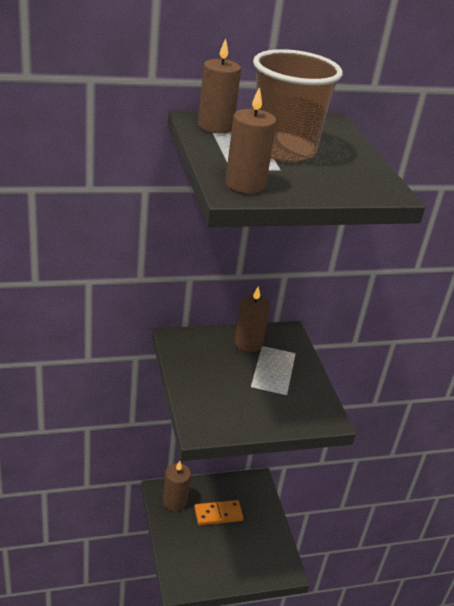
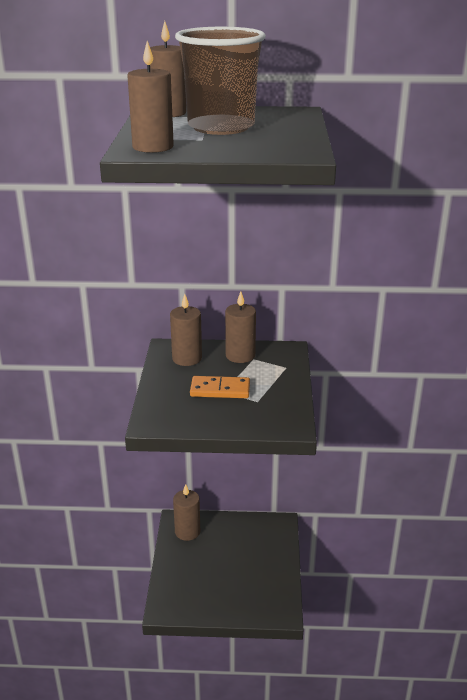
camera: 20 degrees right, 5 degrees down
(200, 350) = (187, 358): none -> brown candle
(218, 514) = (227, 549): orange domino -> orange domino (220, 390)

